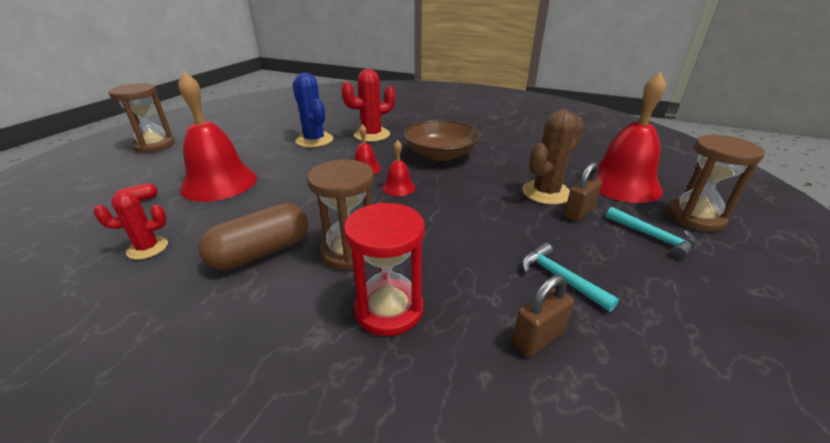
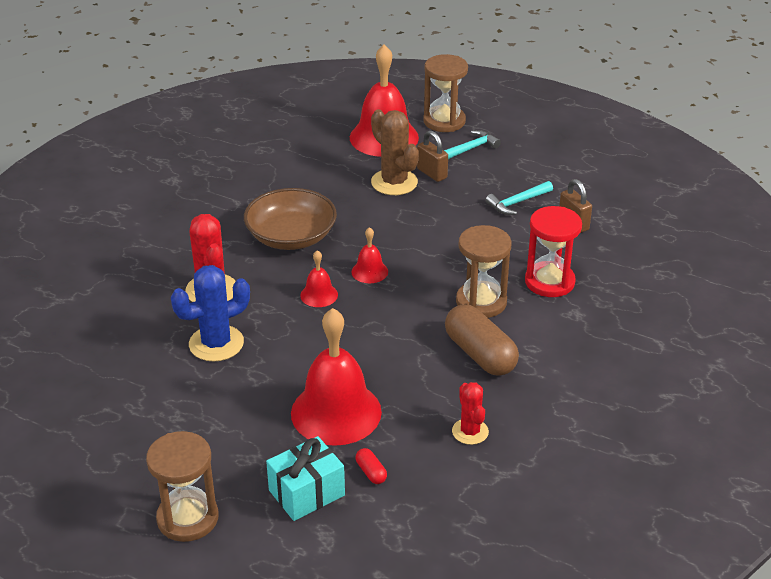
camera: 85 degrees left, 5 degrees up
(141, 177) = (306, 493): none -> turquoise gift

